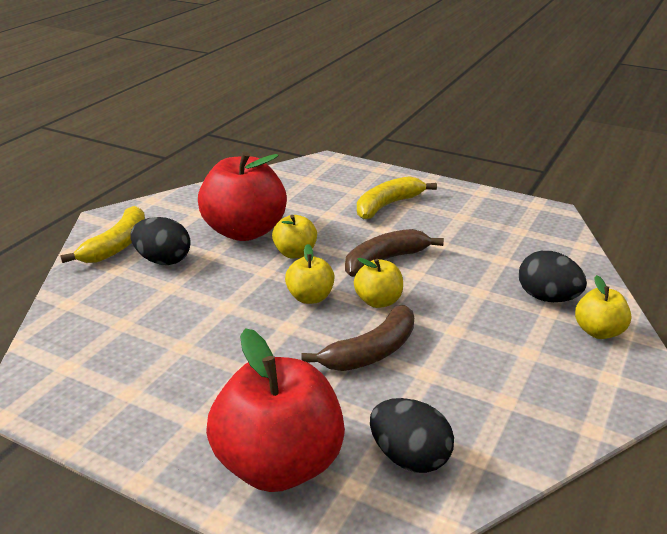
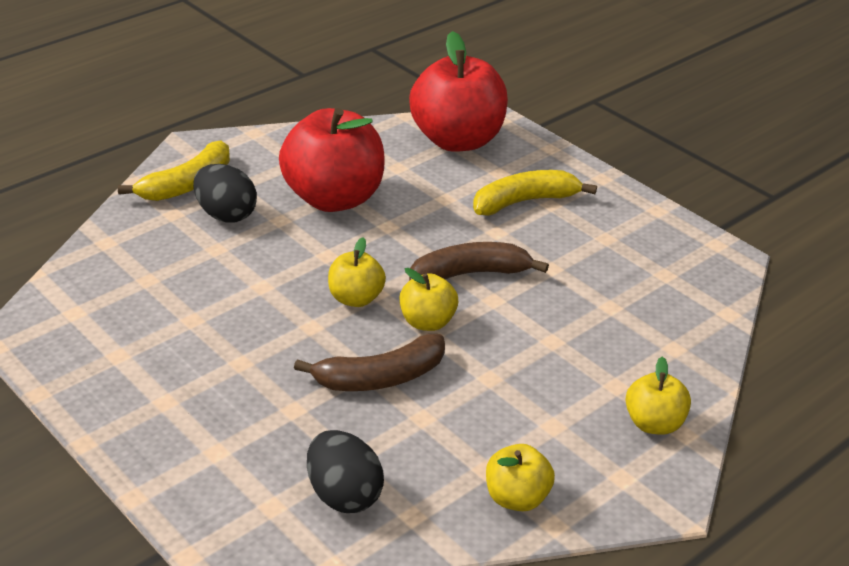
camera: 20 degrees right, 5 degrees up
(279, 464) = (217, 464): red apple -> red apple (458, 140)
(295, 253) = (373, 240): yellow apple -> yellow apple (517, 498)
(547, 298) = (627, 368): black egg -> none

